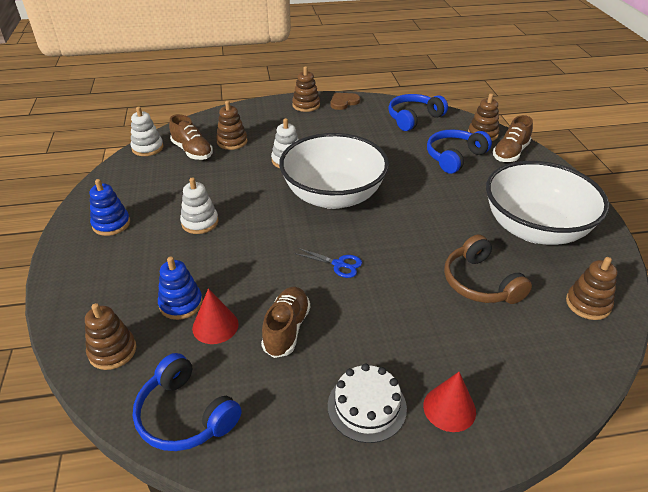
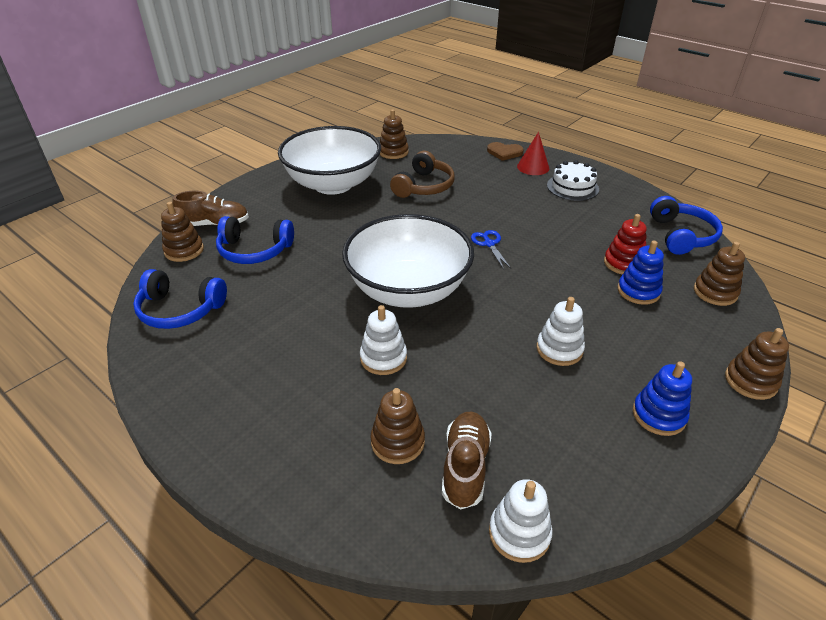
camera: 130 degrees left, 0 degrees up
(215, 326) = (623, 263): red cone -> red stacking toy
(286, 329) = (575, 234): brown shoe -> none
(306, 105) = (215, 433): brown stacking toy -> brown stacking toy (750, 381)
(343, 102) = (173, 396): brown heart -> brown heart (504, 152)

